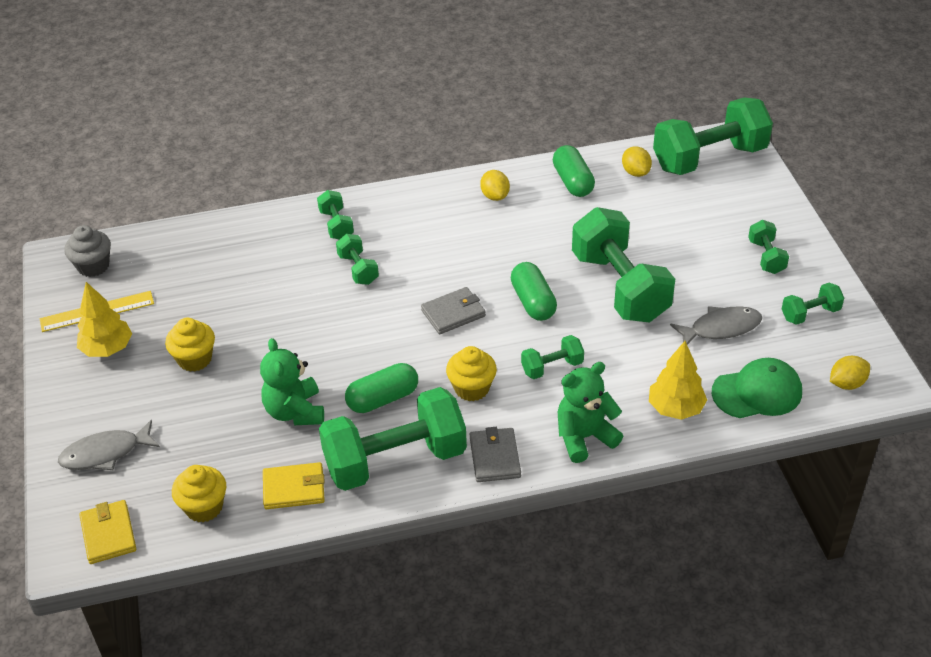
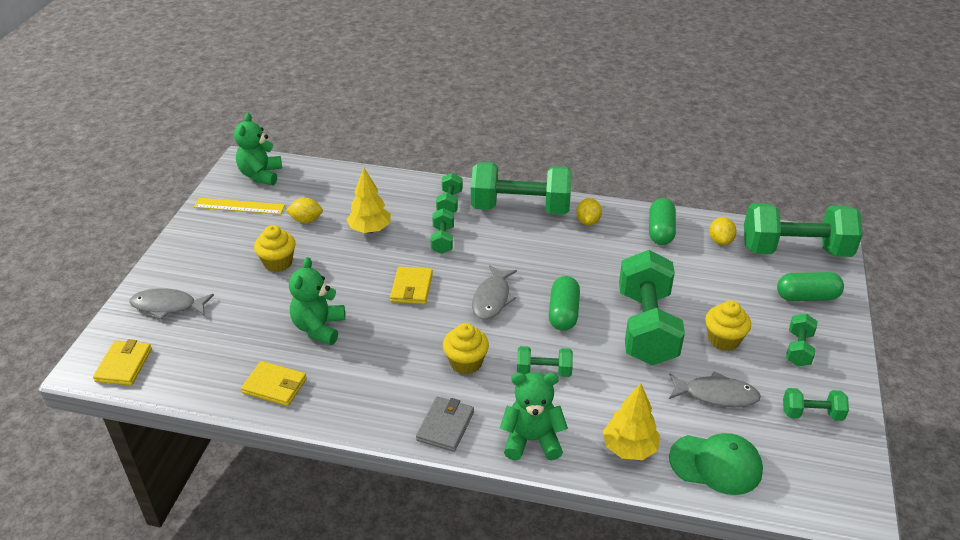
camera: 25 degrees right, 5 degrees down
(93, 266) = (261, 175): grey cupcake -> green teddy bear
(107, 349) = (226, 234): yellow tree -> yellow tree (370, 229)
(204, 507) = (202, 373): yellow cupcake -> yellow cupcake (723, 340)
(362, 332) = (412, 288): none -> yellow wallet
(383, 399) = (391, 344): green capsule -> green capsule (807, 297)
(395, 460) = (365, 395): green dumbbell -> green dumbbell (520, 208)
(453, 313) = (492, 298): grey wallet -> grey fish
(847, 383) = (811, 491): yellow lemon -> yellow lemon (306, 220)

